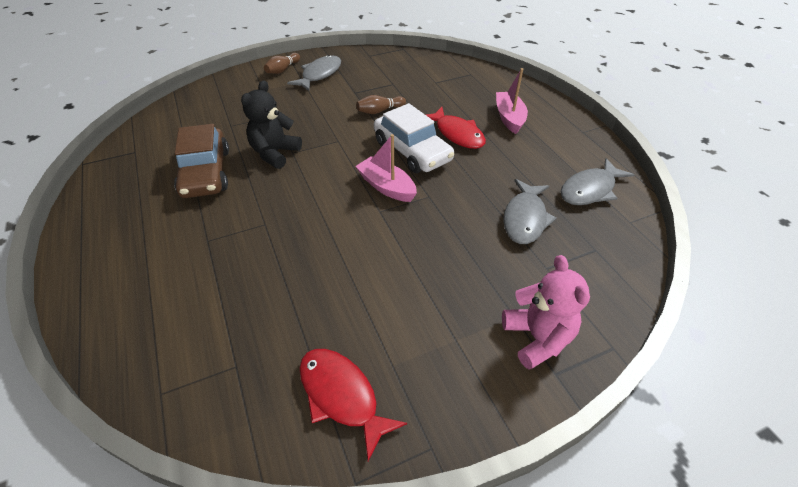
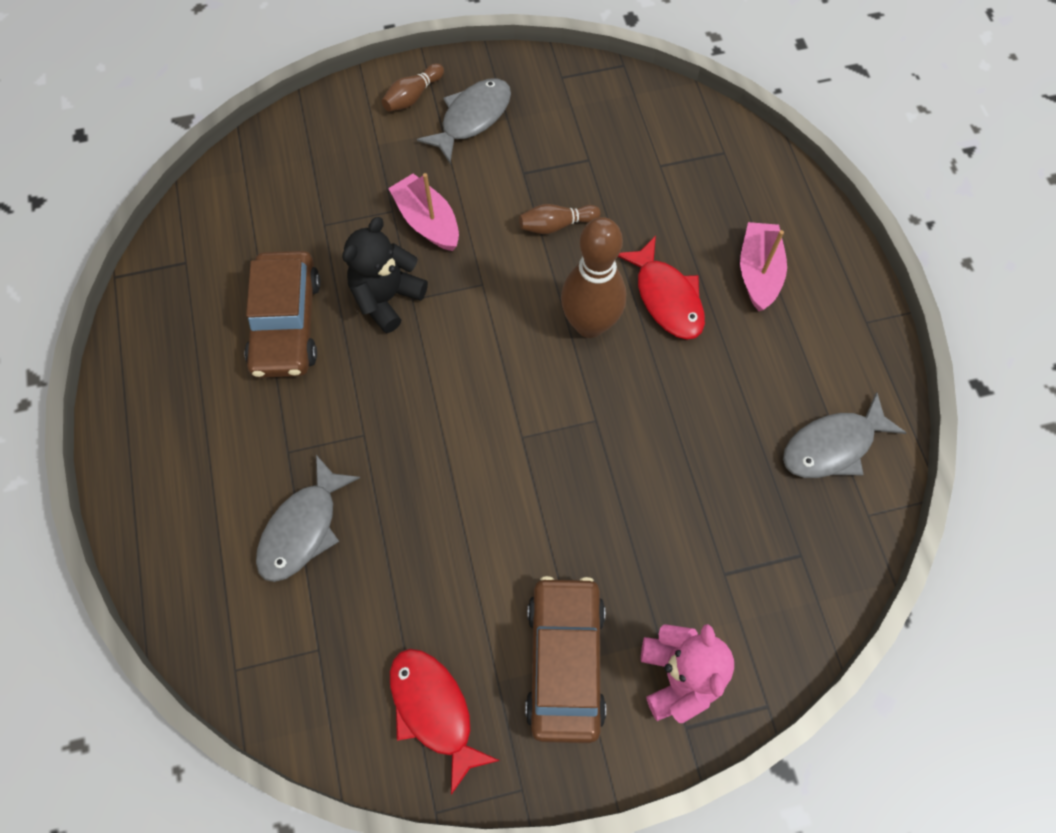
camera: 10 degrees right, 20 degrees up
(386, 187) = (539, 392): pink boat -> pink boat (427, 221)
(412, 151) = (590, 324): white car -> brown bowling pin
(444, 342) = (565, 661): none -> brown car
(525, 218) = (721, 485): grey fish -> grey fish (303, 528)

